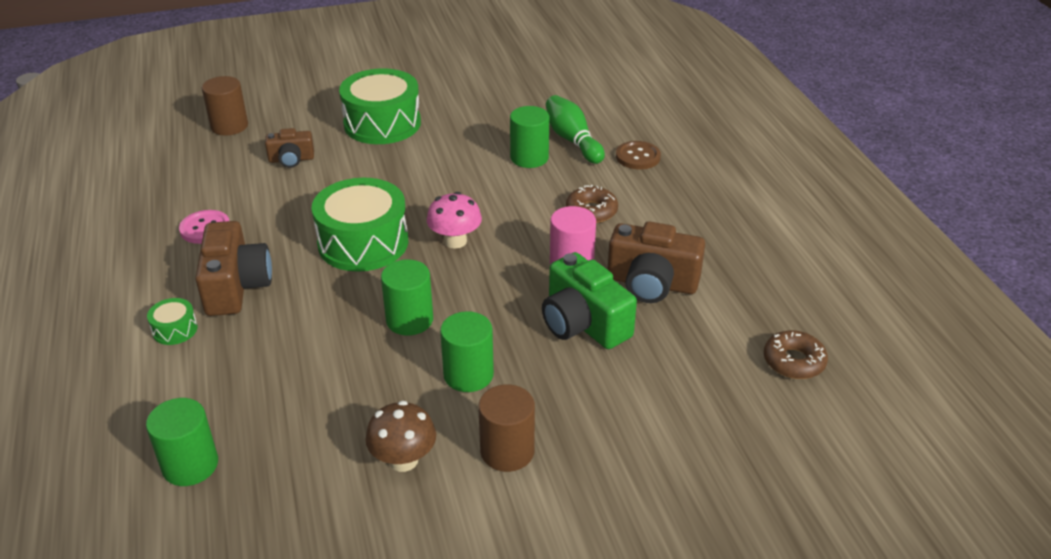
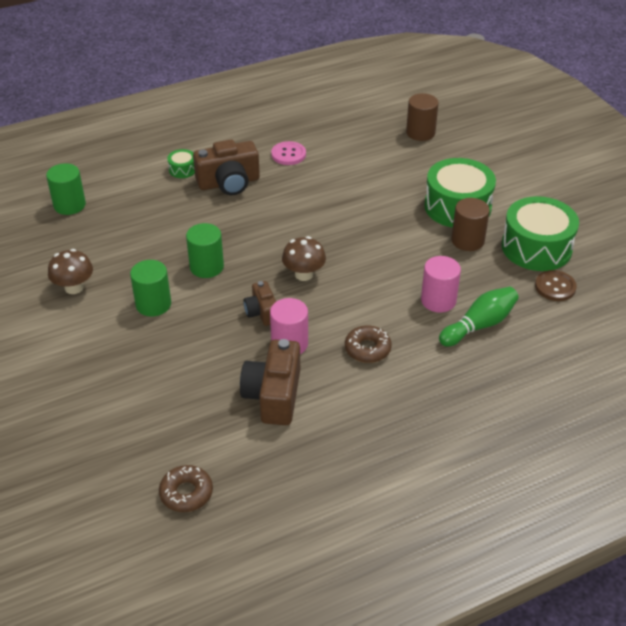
camera: 80 degrees right, 5 degrees up
(291, 159) = (386, 172): brown camera -> brown camera (262, 312)
(363, 243) = (290, 228): green drum -> green drum (536, 247)
(455, 241) = (304, 274): pink mushroom -> brown mushroom
(507, 451) = (82, 333): brown cylinder -> brown cylinder (467, 240)
(529, 158) = (438, 300): green cylinder -> pink cylinder
(583, 323) = (216, 358): green camera -> none
(638, 157) = (468, 373): brown button -> brown button (555, 287)

